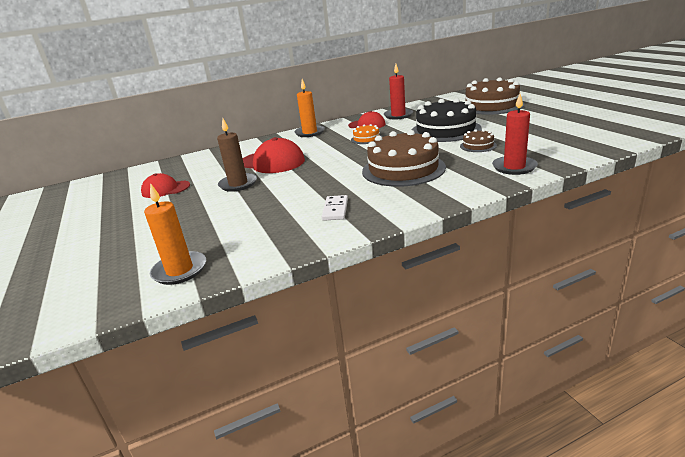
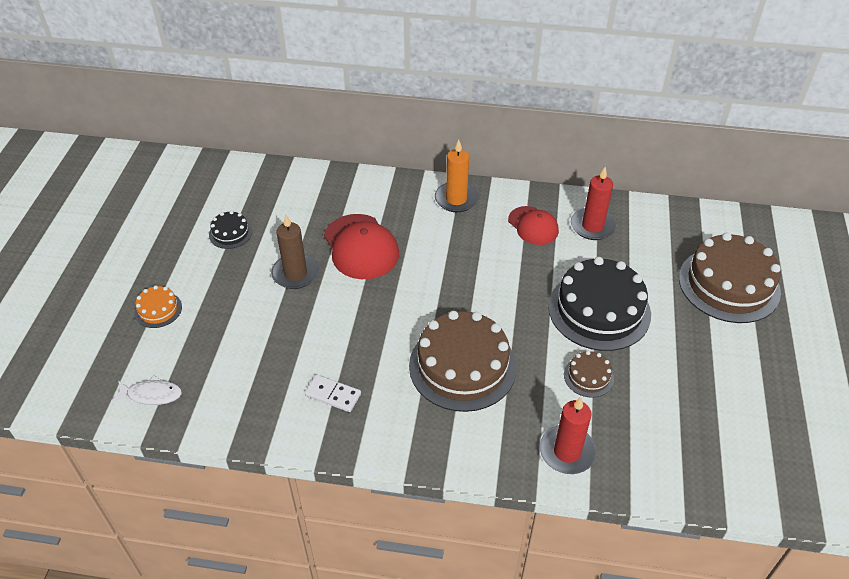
camera: 30 degrees right, 20 degrees up
(165, 189) = (230, 233): red cap -> black cake
(179, 270) = (151, 394): orange candle -> white fish
(335, 210) = (333, 395): white domino -> white domino turned 75 degrees clockwise
(366, 138) = (497, 263): orange cake -> orange cake (158, 309)

